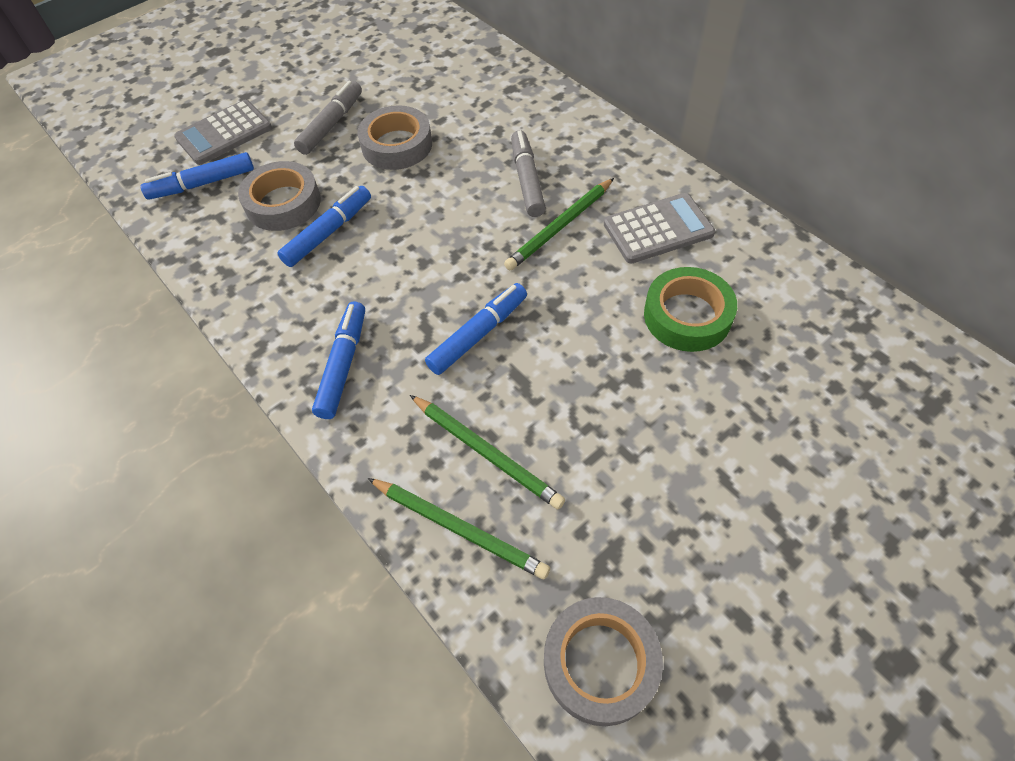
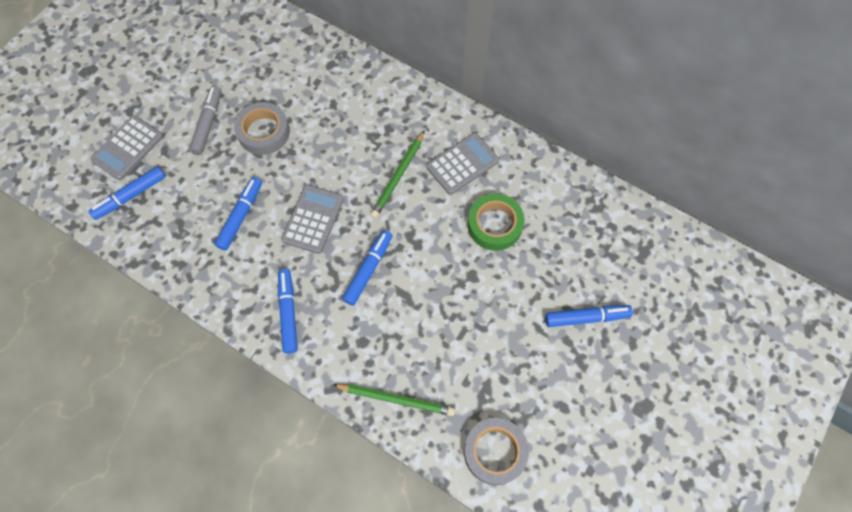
camera: 20 degrees left, 10 degrees up
(283, 203) = (198, 199): grey tape -> none
(423, 255) = (313, 219): none -> grey calculator
(486, 452) = (397, 348): green pencil -> none
(527, 180) = (366, 143): grey marker -> none
(813, 483) = (586, 318): none -> blue marker

